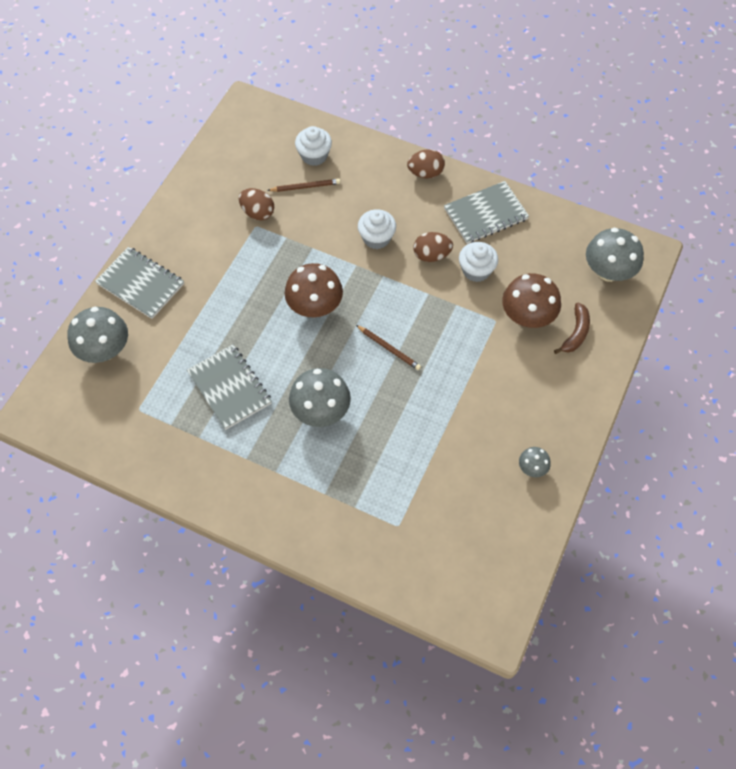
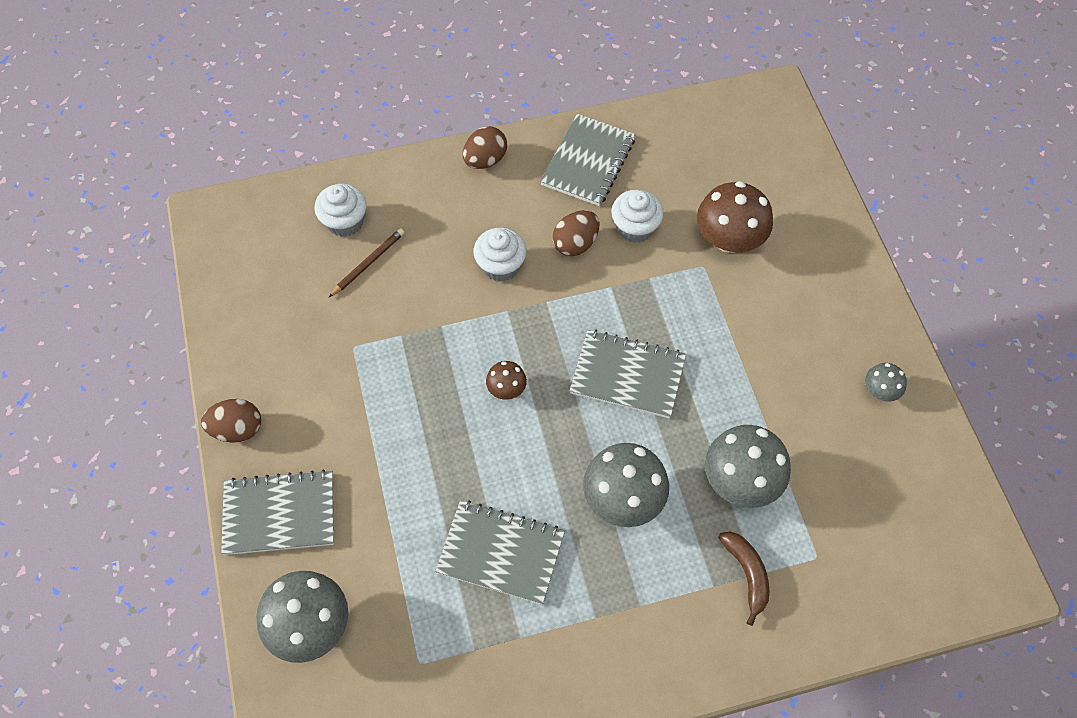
camera: 40 degrees left, 0 degrees up
(258, 212) = (341, 330): brown egg -> brown egg (237, 429)
(315, 306) = (506, 389): brown mushroom -> brown mushroom, size x0.51
(389, 348) = (627, 375): brown pencil -> grey notebook
(575, 333) = (789, 223): brown banana -> brown banana (747, 574)
(608, 271) = (759, 139): grey mushroom -> grey mushroom (740, 481)

